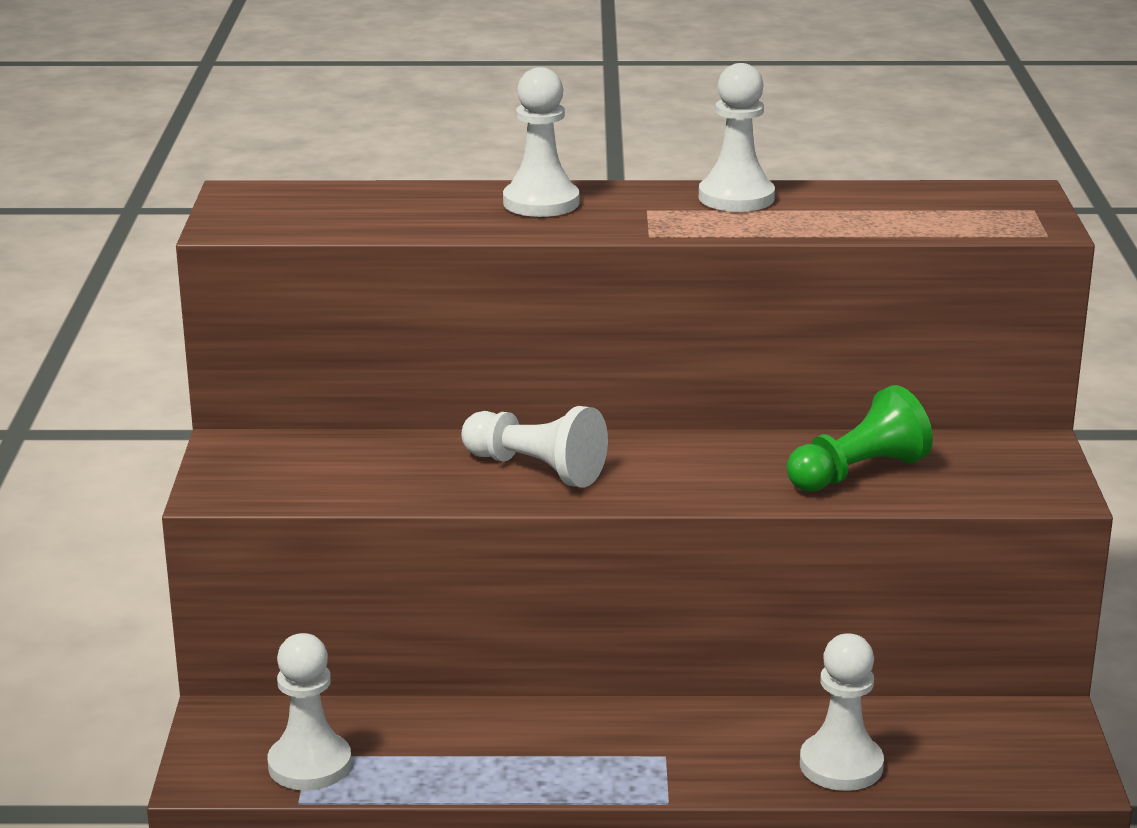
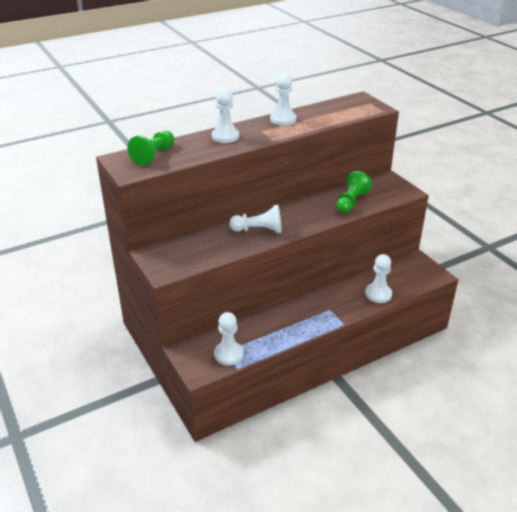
camera: 30 degrees left, 10 degrees up
(326, 204) = (153, 155): none -> green pawn

